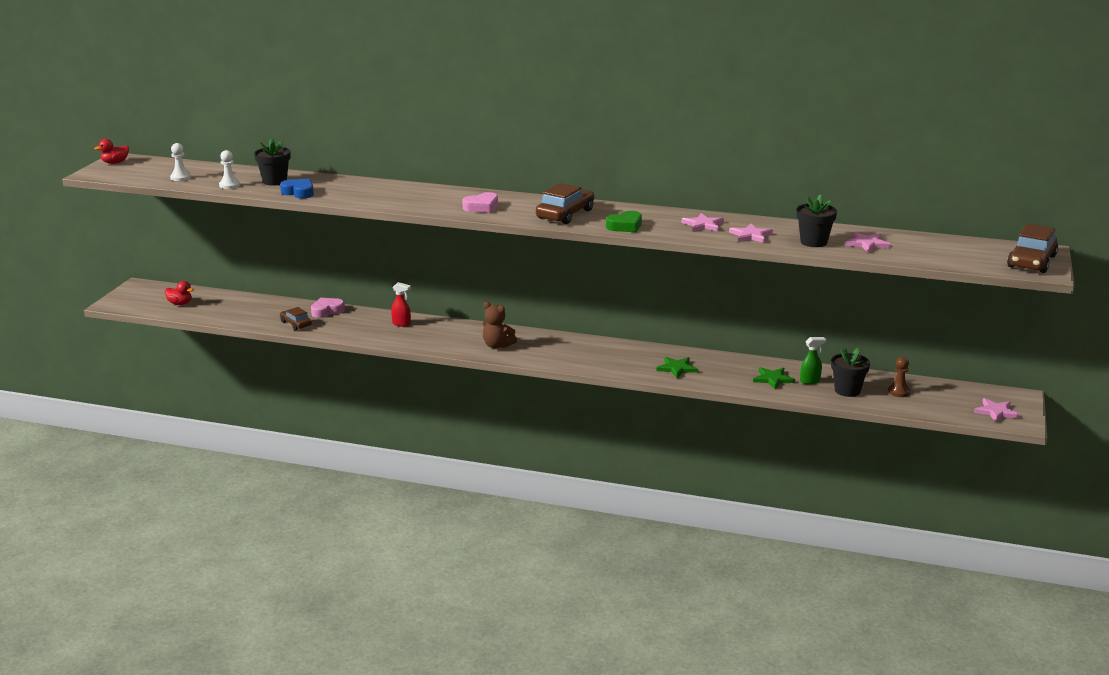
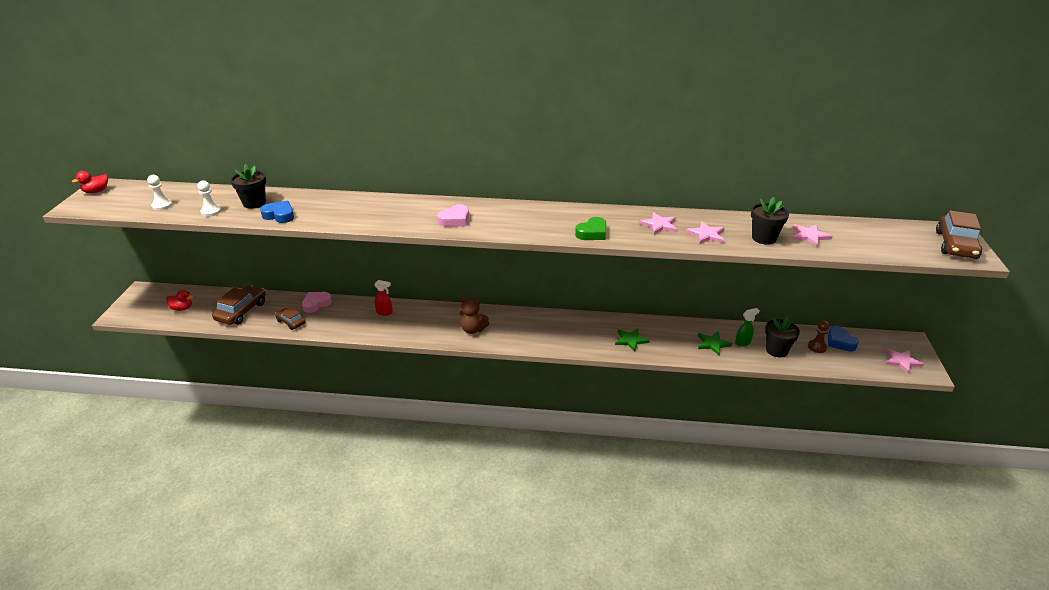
camera: 10 degrees left, 10 degrees up
(565, 214) = (533, 222): brown car -> brown car (241, 311)
(930, 390) = (840, 342): none -> blue heart

